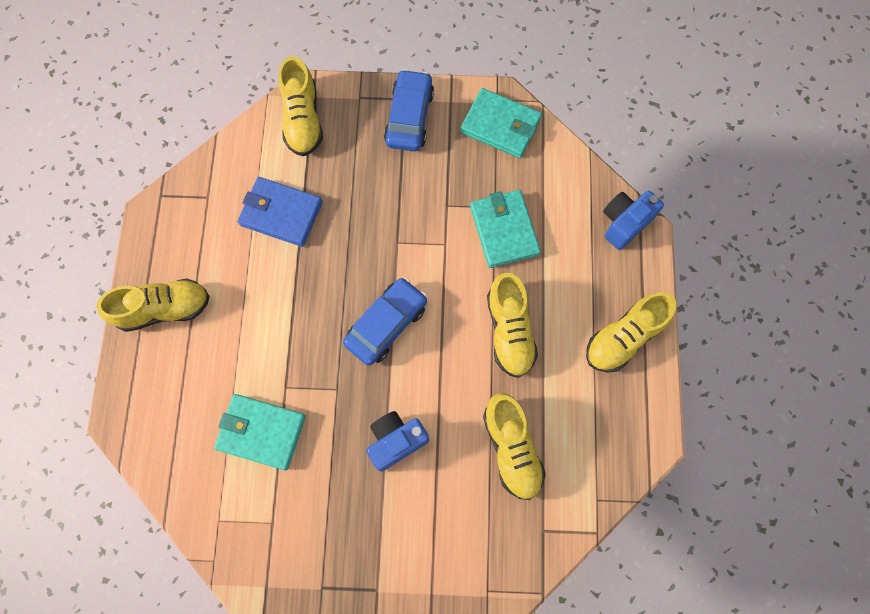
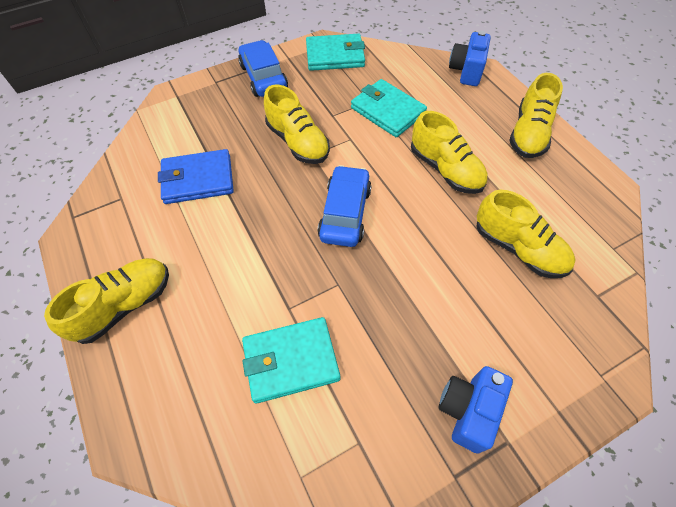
camera: 30 degrees left, 15 degrees down
(303, 120) = (177, 112): yellow shoe -> yellow shoe (298, 142)
(396, 441) = (421, 296): blue camera -> blue camera (468, 410)

